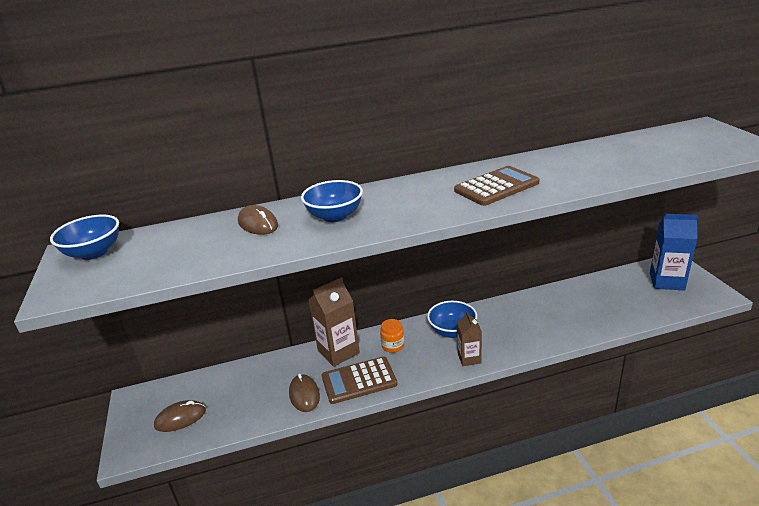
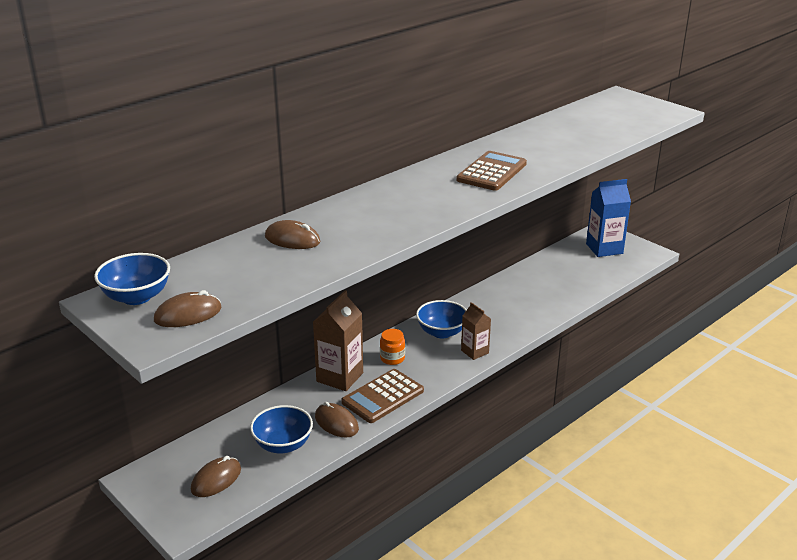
camera: 30 degrees left, 0 degrees up
(106, 277) = (188, 314): none -> brown mouse
(335, 216) = (365, 220): blue bowl -> blue bowl (283, 445)

